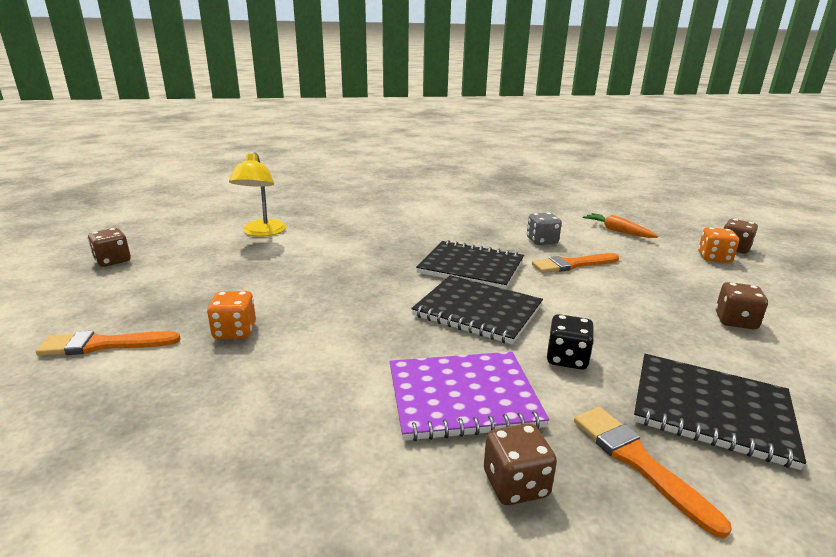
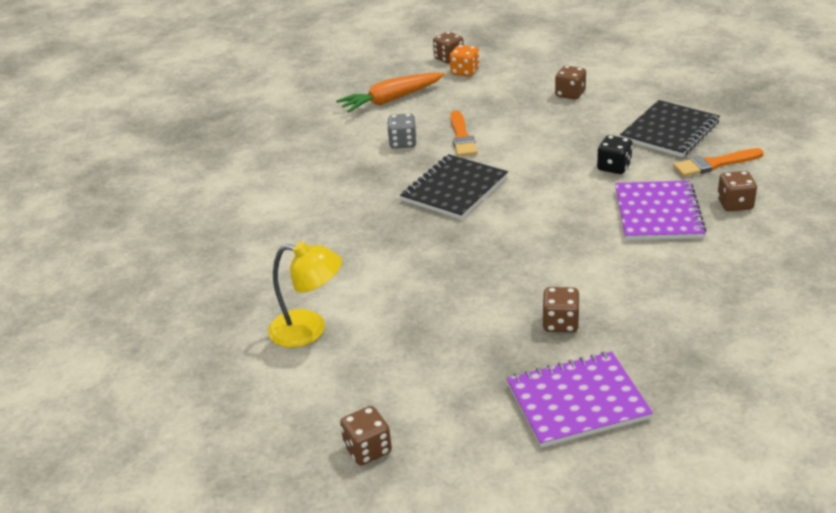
camera: 75 degrees left, 10 degrees up
(104, 344) = (577, 401): orange brush -> purple notebook
(235, 331) = (560, 323): orange dice -> brown dice
(477, 311) = (541, 195): black notebook -> none
(617, 231) = (391, 100): orange carrot -> orange carrot, size x1.50

